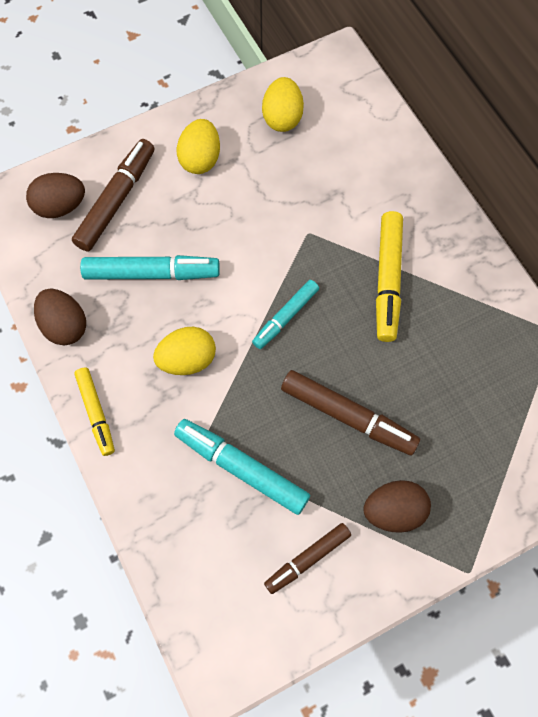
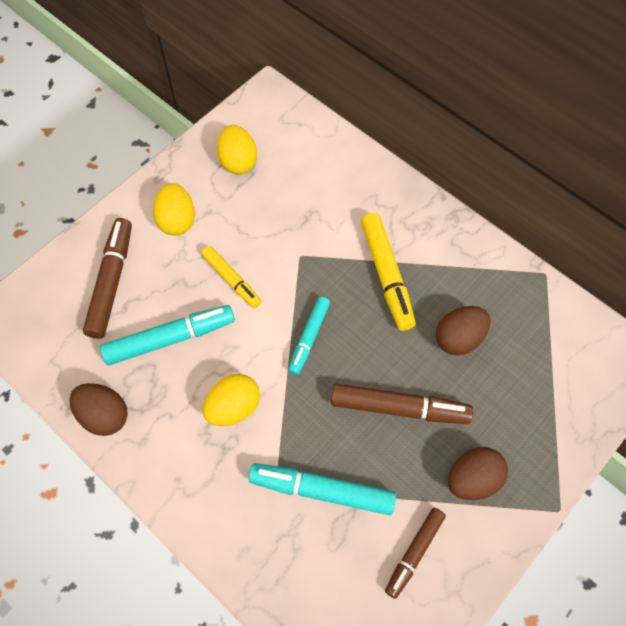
camera: 20 degrees left, 5 degrees down
(61, 206) = (59, 304): brown egg -> brown egg (459, 338)
(96, 413) = (165, 488): yellow marker -> yellow marker (231, 280)

